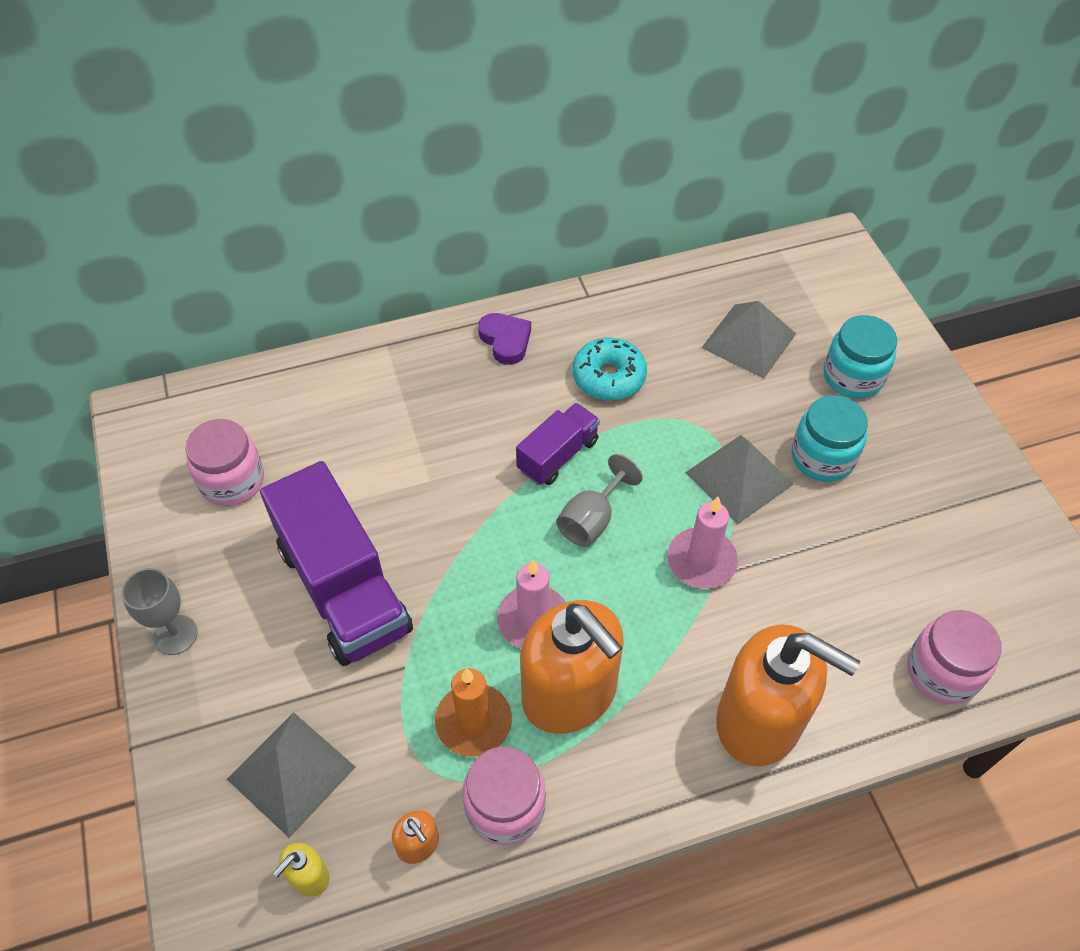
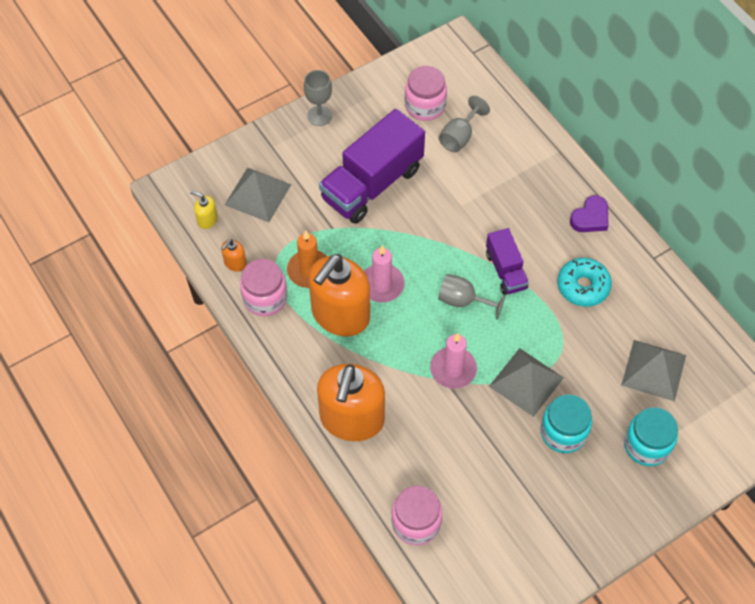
camera: 75 degrees right, 5 degrees up
(309, 451) = (459, 136): none -> grey goblet
(558, 455) = (505, 271): purple truck -> purple truck turned 45 degrees clockwise

